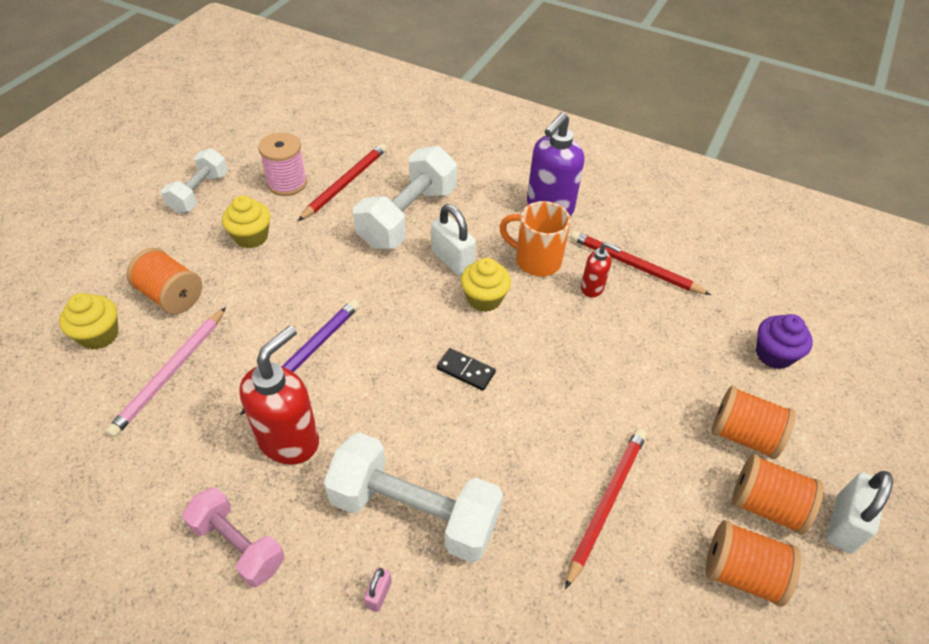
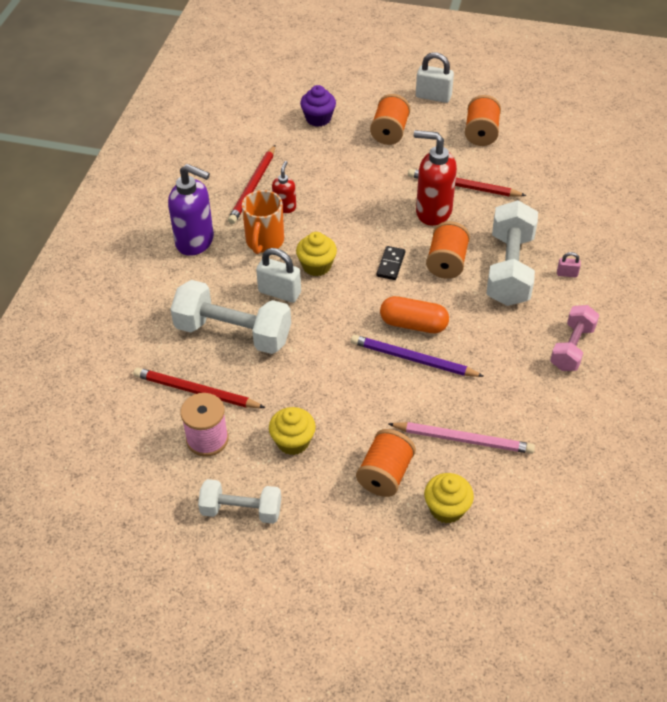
camera: 100 degrees left, 0 degrees up
(289, 440) = (488, 346): red soap dispenser -> red soap dispenser (433, 212)
(358, 369) = (413, 324): none -> orange capsule
(452, 260) = (279, 292): white padlock -> white padlock turned 75 degrees clockwise
(766, 505) = (435, 124): orange spool -> orange spool (446, 262)

